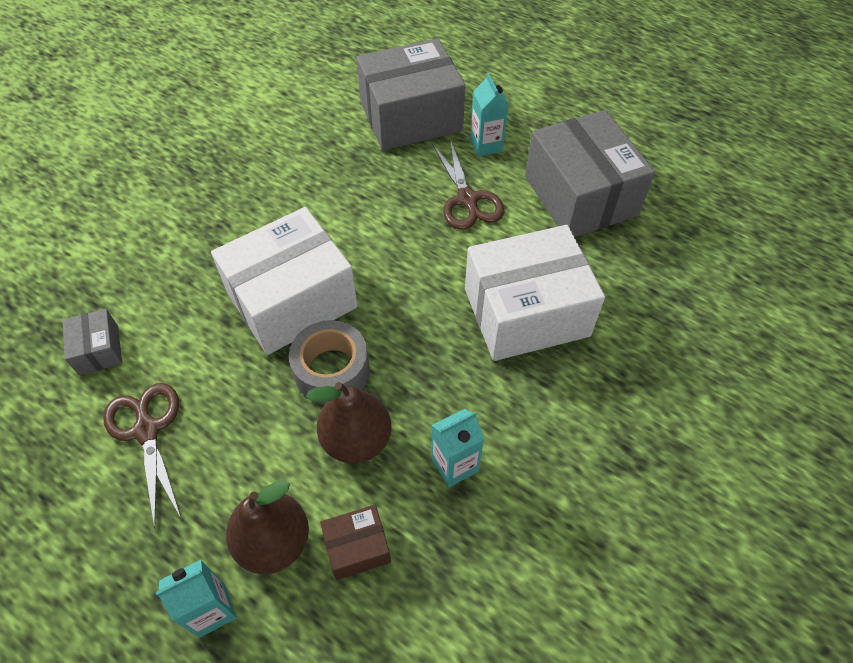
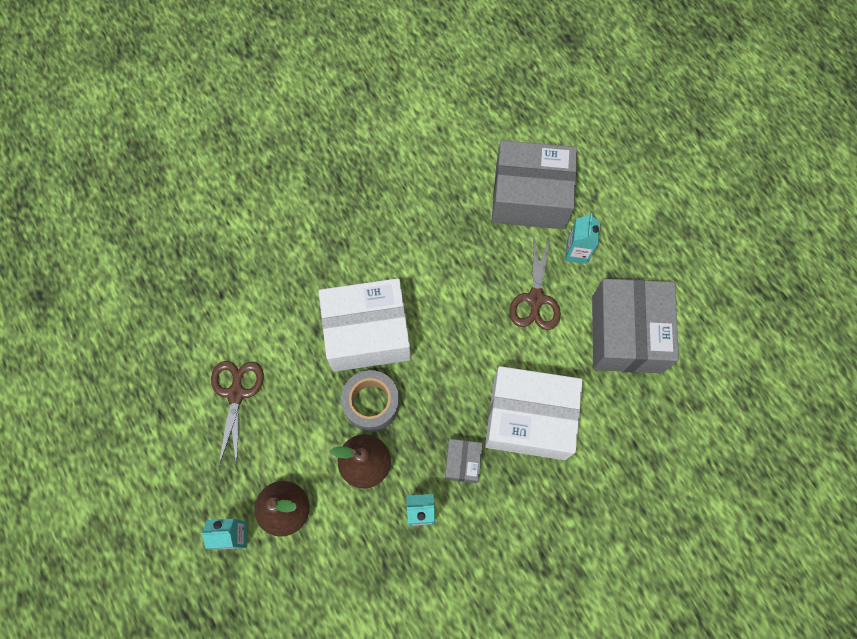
camera: 25 degrees right, 15 degrees up
(98, 350) = (224, 316): grey box -> grey box (462, 462)
(357, 547) = (335, 538): brown box -> none

